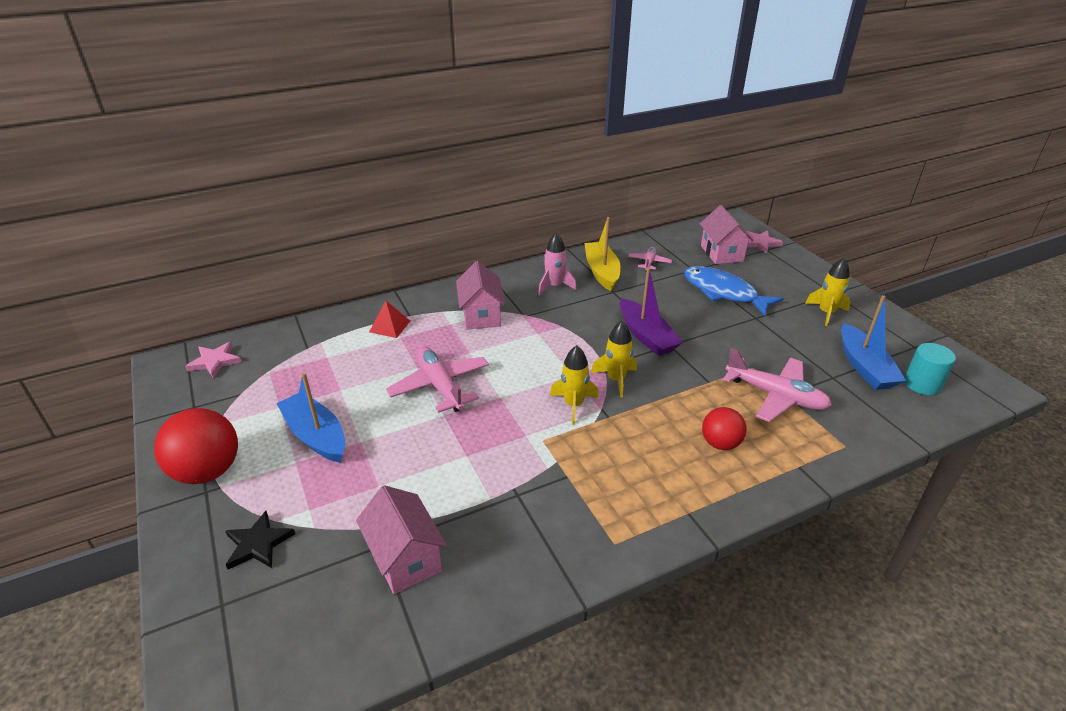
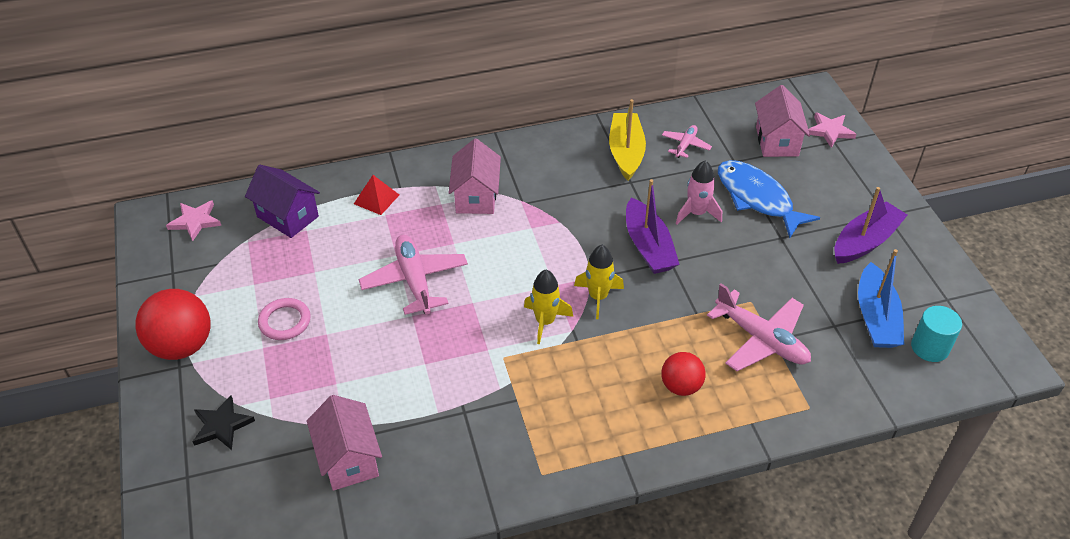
camera: 10 degrees right, 10 degrees up
(307, 348) = (287, 216): none -> purple house
(316, 436) = (285, 321): blue boat -> pink ring
(554, 286) = (566, 166): pink rocket -> pink rocket (696, 213)
(826, 313) = (865, 241): yellow rocket -> purple boat

